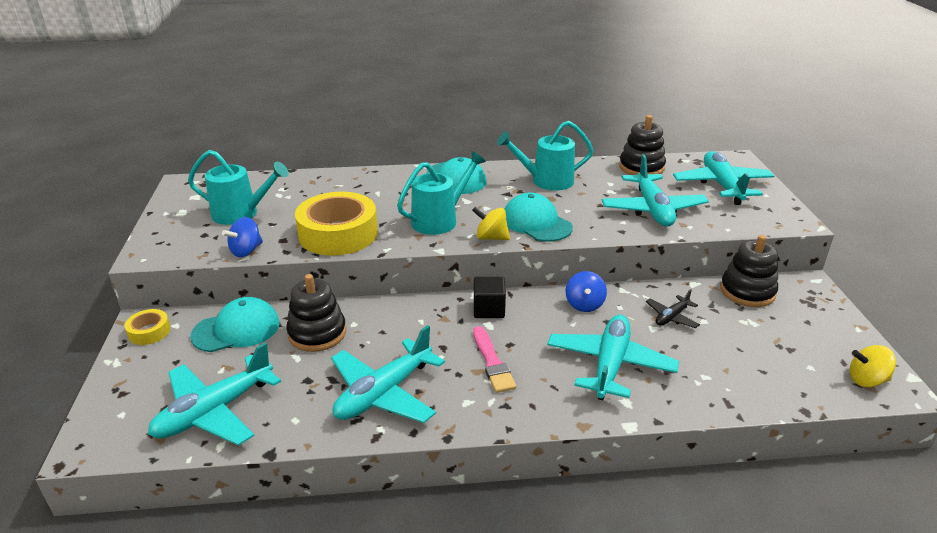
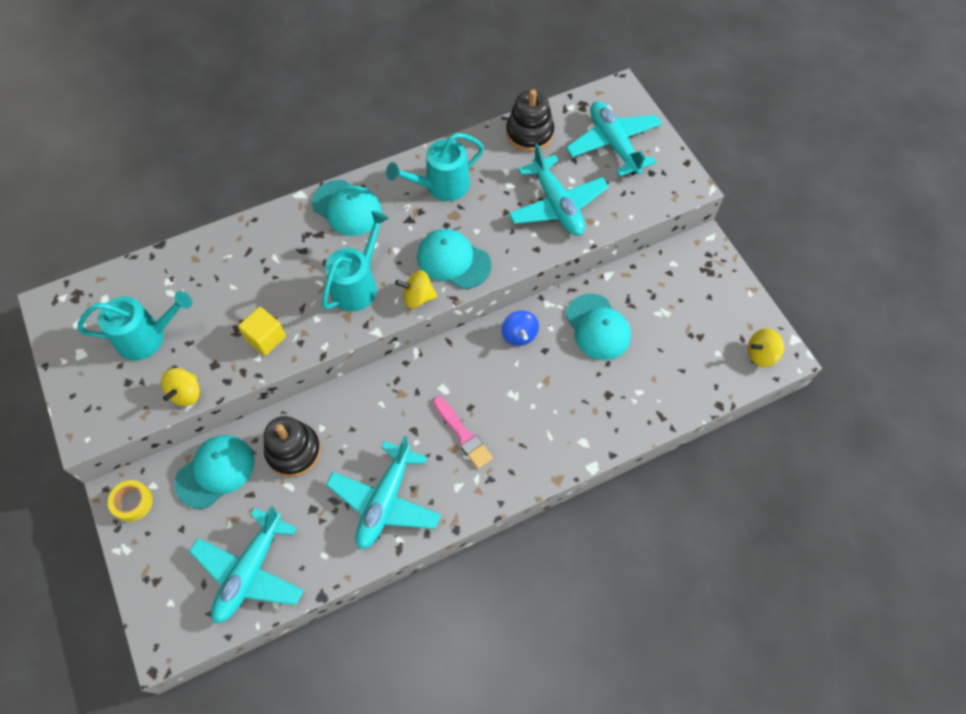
camera: 20 degrees left, 30 degrees up
(246, 251) = (186, 393): blue spinning top -> yellow spinning top
(338, 234) = (266, 338): yellow tape -> yellow cube
(489, 309) = (437, 369): black cube -> none
(610, 365) = (560, 404): turquoise plane -> none
(671, 317) = (597, 327): black plane -> turquoise cap
(747, 291) = (655, 272): black stacking toy -> none

